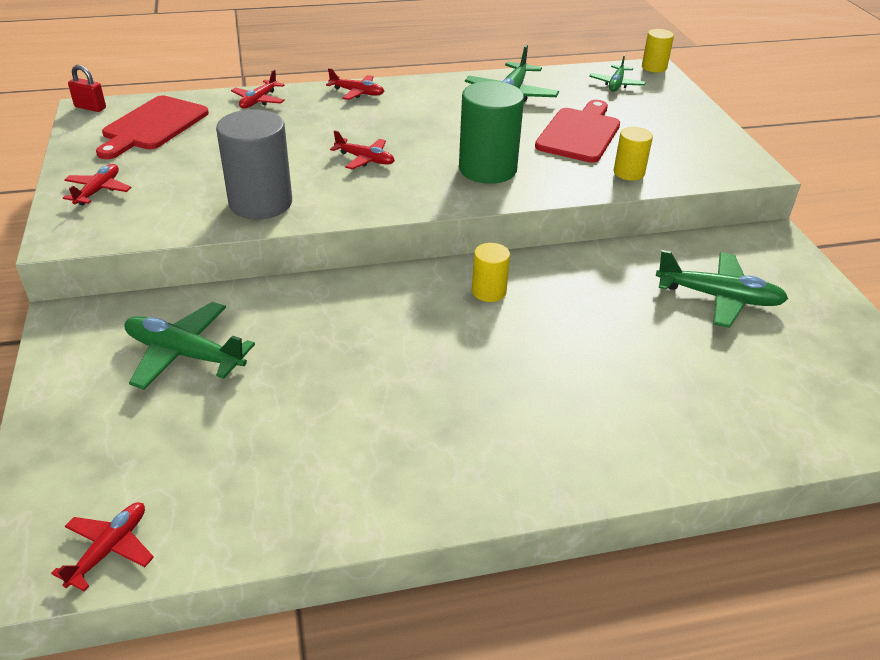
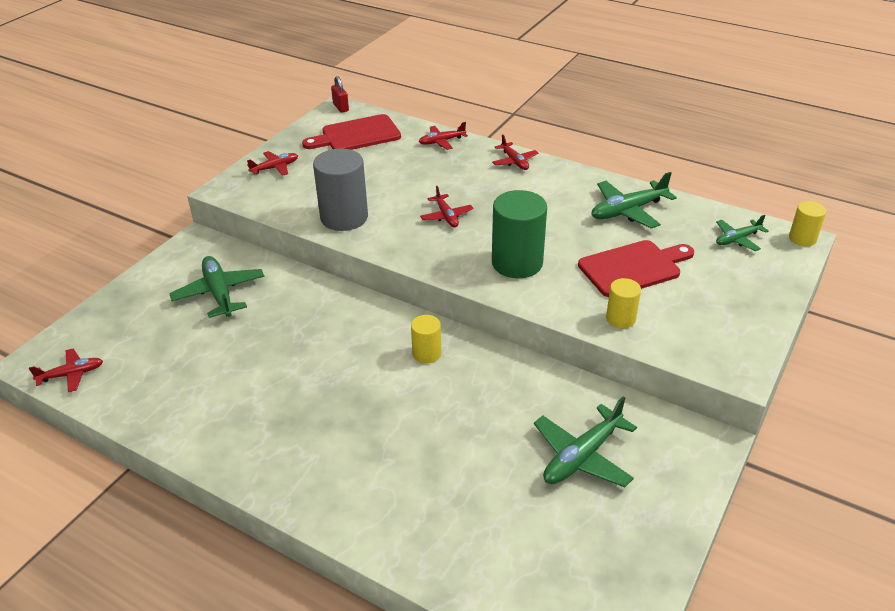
camera: 45 degrees right, 0 degrees up
(719, 297) = (582, 456): green plane -> green plane turned 75 degrees clockwise

